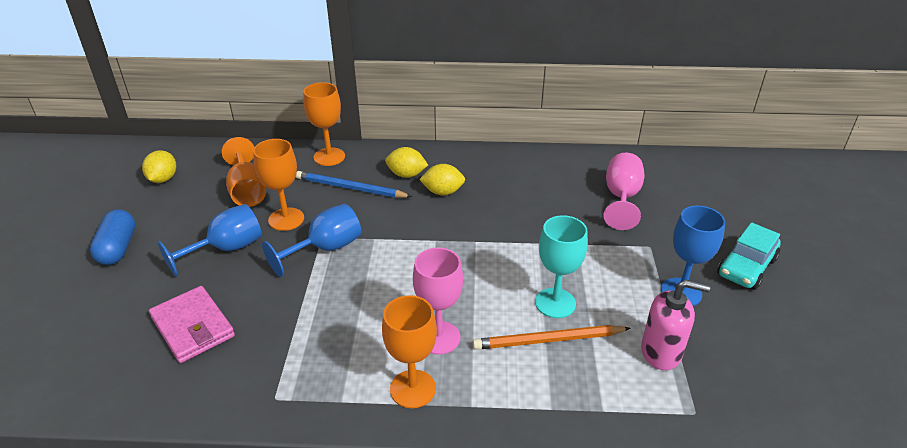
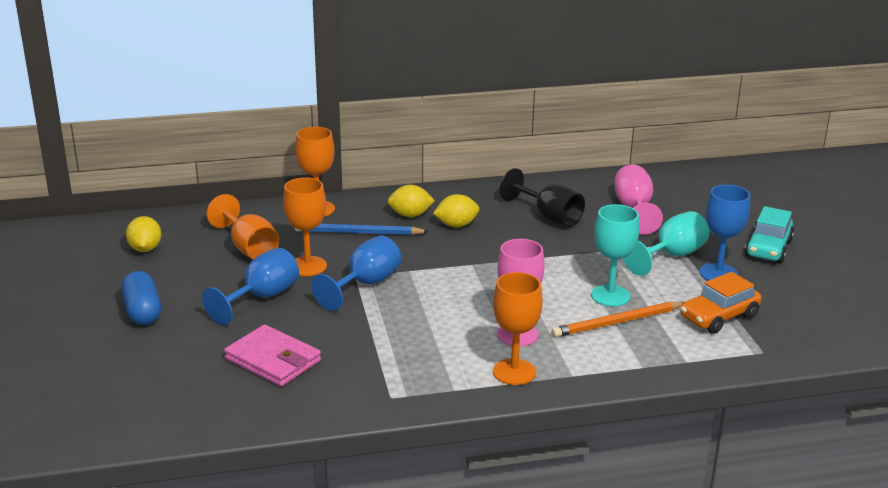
camera: 15 degrees left, 10 degrees down
(534, 195) = (549, 217): none -> black goblet
(639, 261) = (671, 256): none -> turquoise goblet
(661, 352) = (719, 317): pink soap dispenser -> orange car

